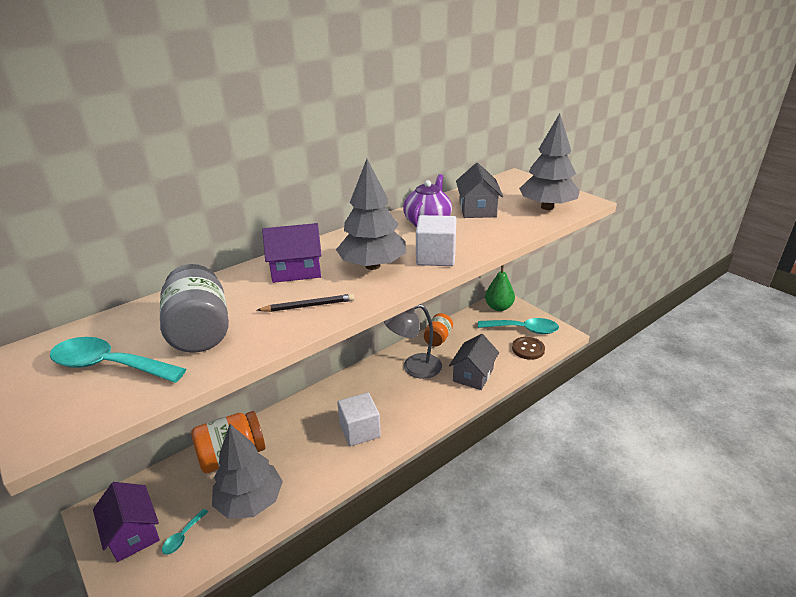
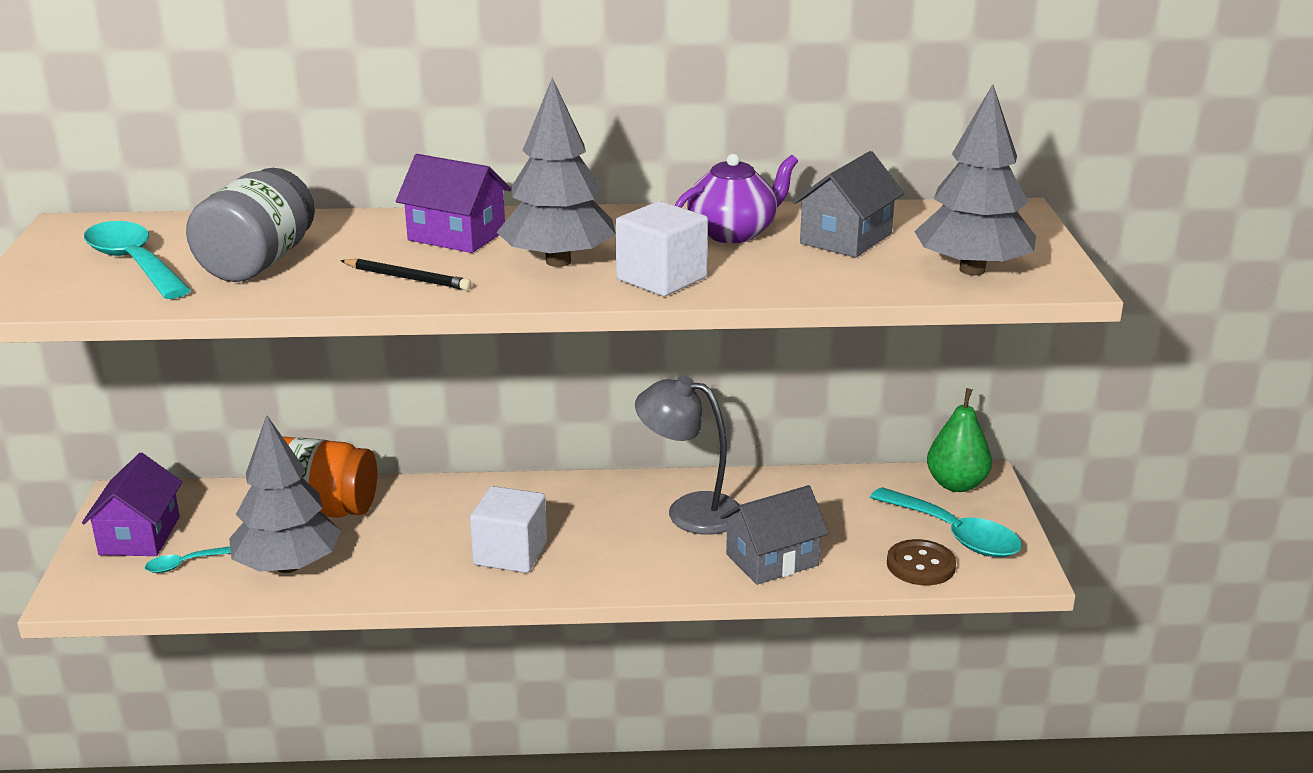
camera: 35 degrees right, 5 degrees down
(438, 338) = (781, 488): orange jar -> none

